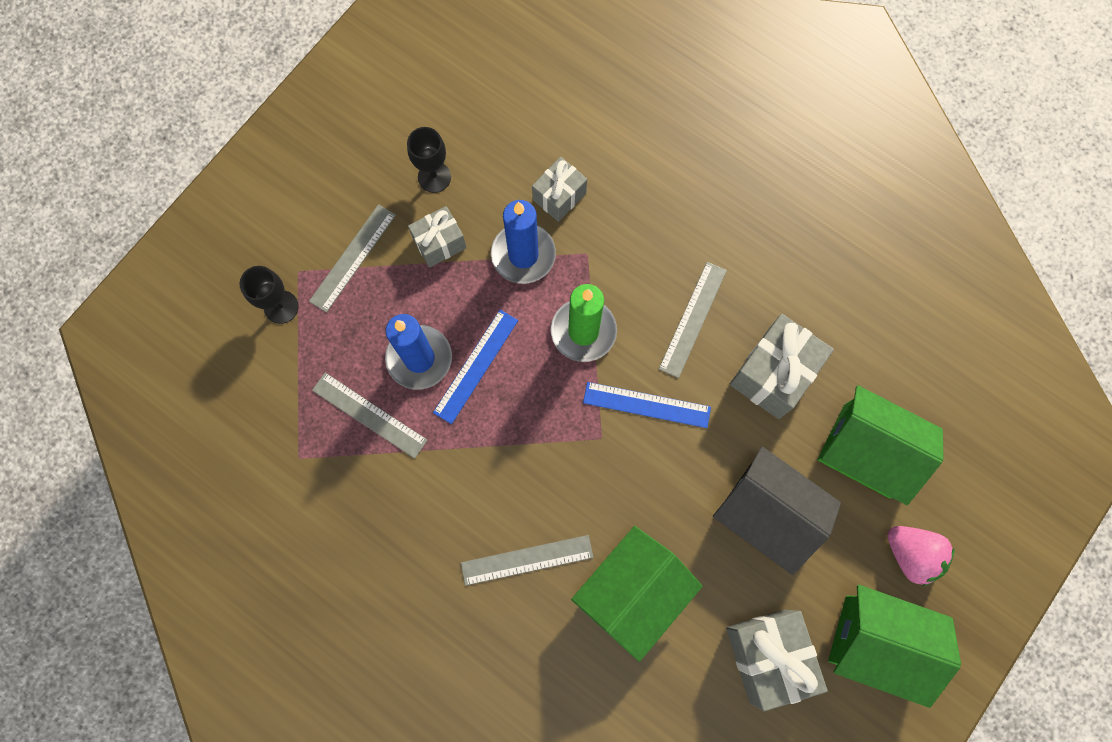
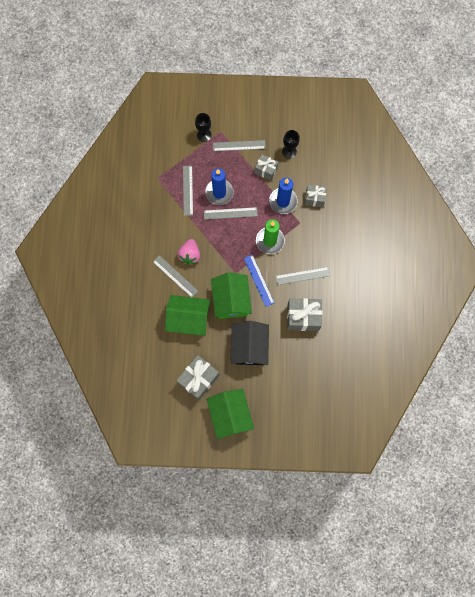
camera: 55 degrees right, 0 degrees up
(476, 366) = (230, 213): blue ruler -> grey ruler
(866, 451) = (298, 369): green house -> green house (231, 300)
(911, 554) = (270, 408): pink strawberry -> pink strawberry (190, 255)

